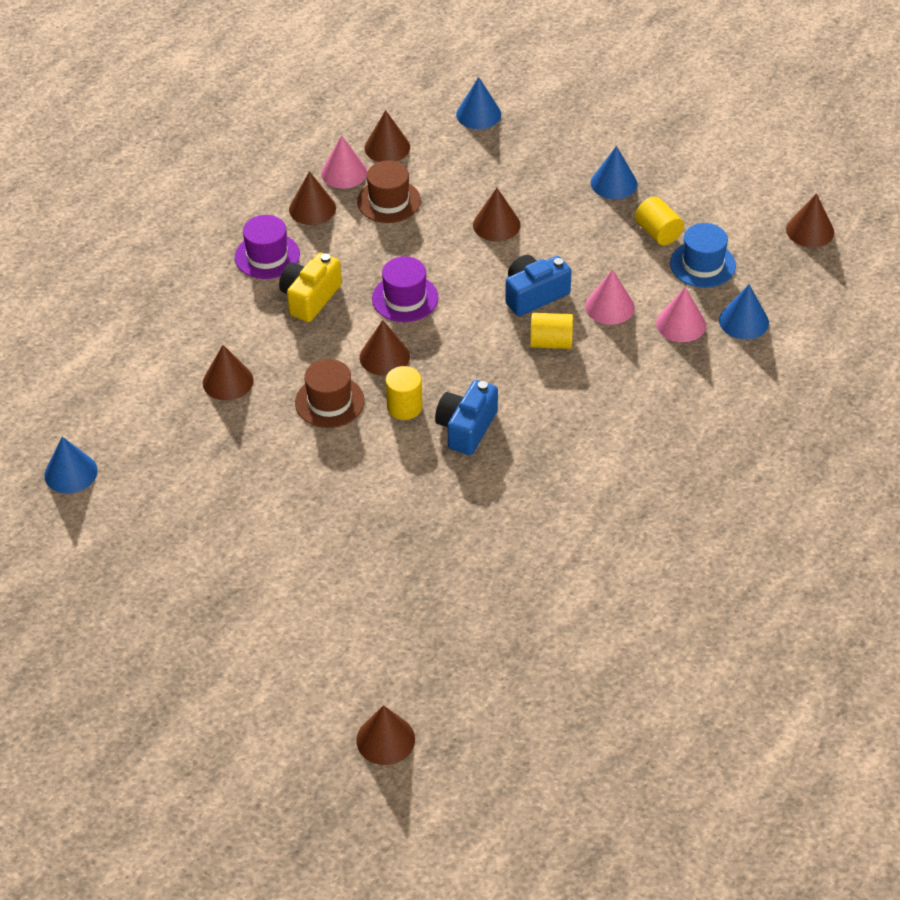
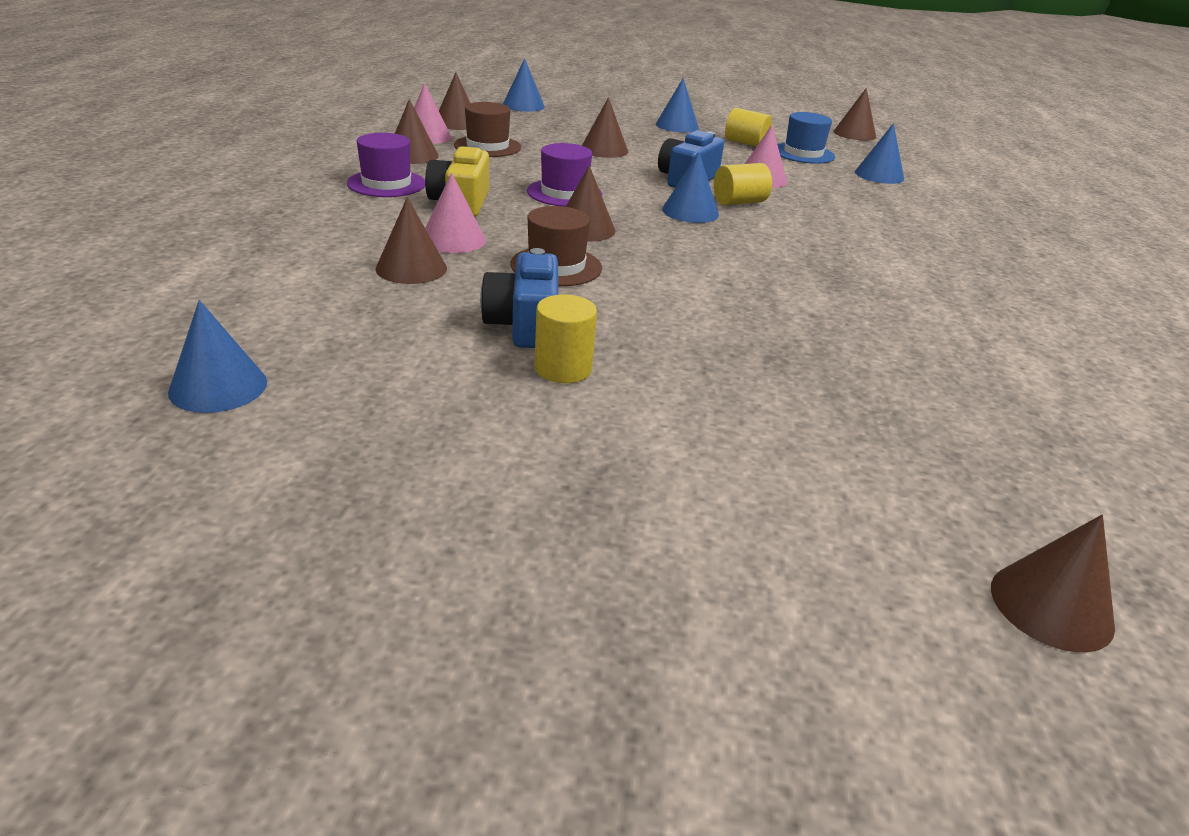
camera: 30 degrees left, 15 degrees down
(404, 407) = (647, 258): yellow cylinder -> yellow cylinder (563, 368)
(466, 428) = (731, 263): blue camera -> blue camera (524, 325)
(493, 349) = (690, 212): none -> blue cone
(681, 324) = (833, 181): pink cone -> pink cone (453, 239)

